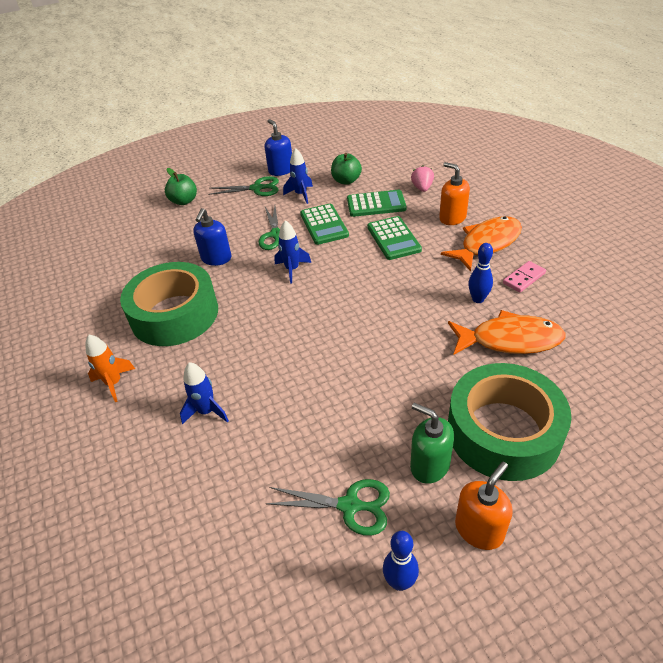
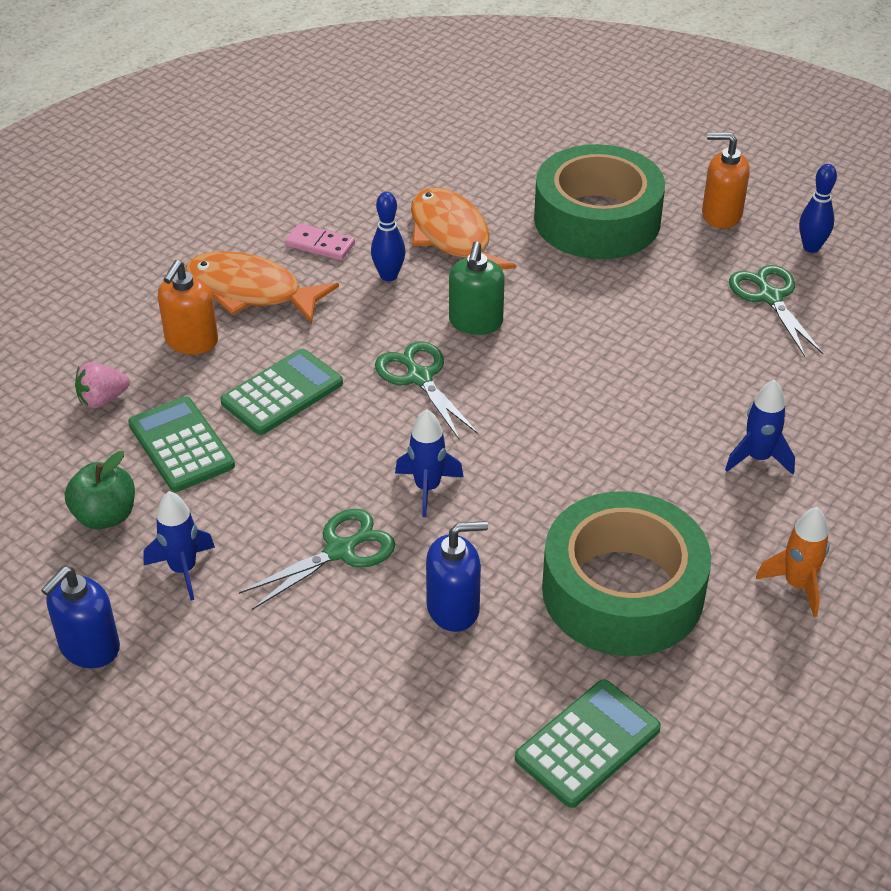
camera: 120 degrees left, 0 degrees up
(184, 201) = (284, 778): green apple -> none
(257, 188) = (182, 658): green scissors -> green scissors (419, 377)
(324, 225) = (278, 494): green calculator -> green calculator (587, 743)
(429, 465) = (679, 258): green soap dispenser -> green soap dispenser (475, 322)

